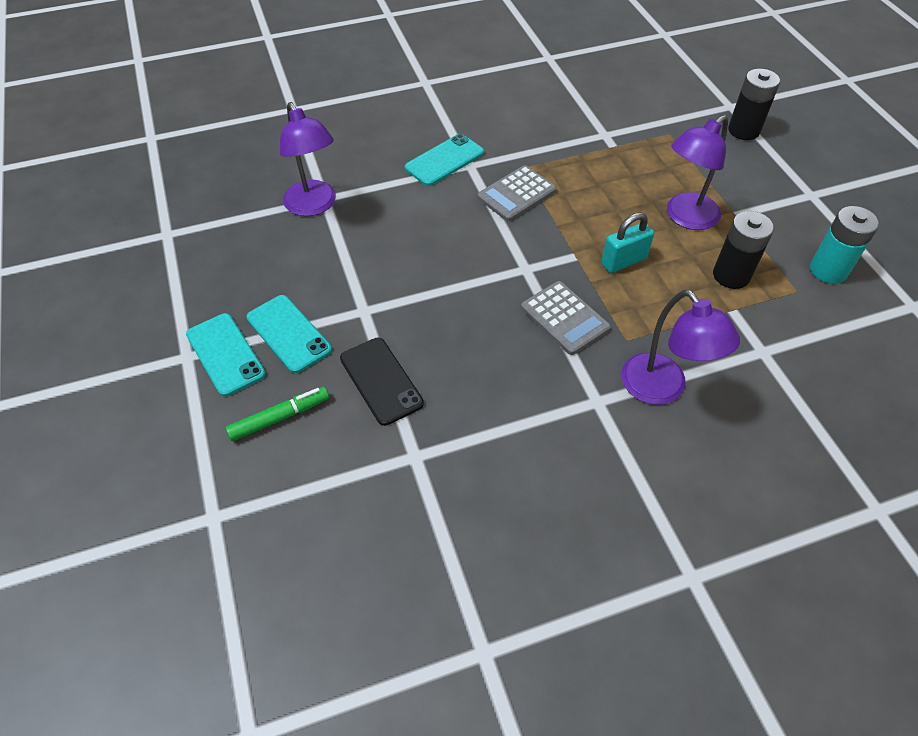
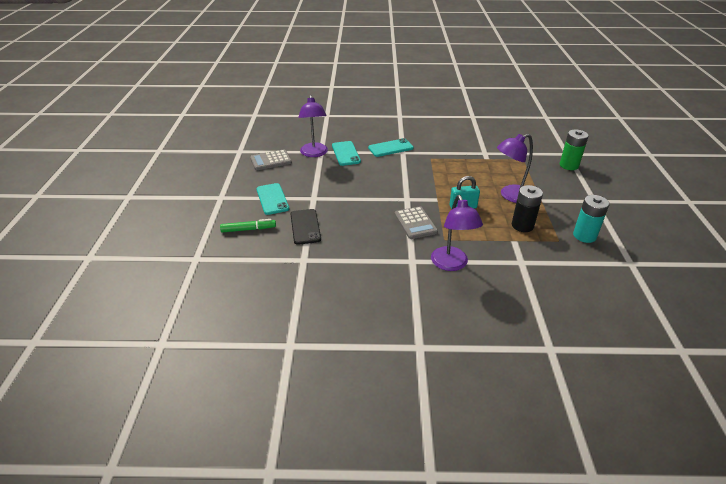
camera: 20 degrees right, 15 degrees down
(225, 354) = (238, 200): turquoise phone -> turquoise phone (346, 153)
(516, 194) = (420, 168): grey calculator -> grey calculator (271, 160)
(743, 130) = (569, 165): black battery -> green battery

